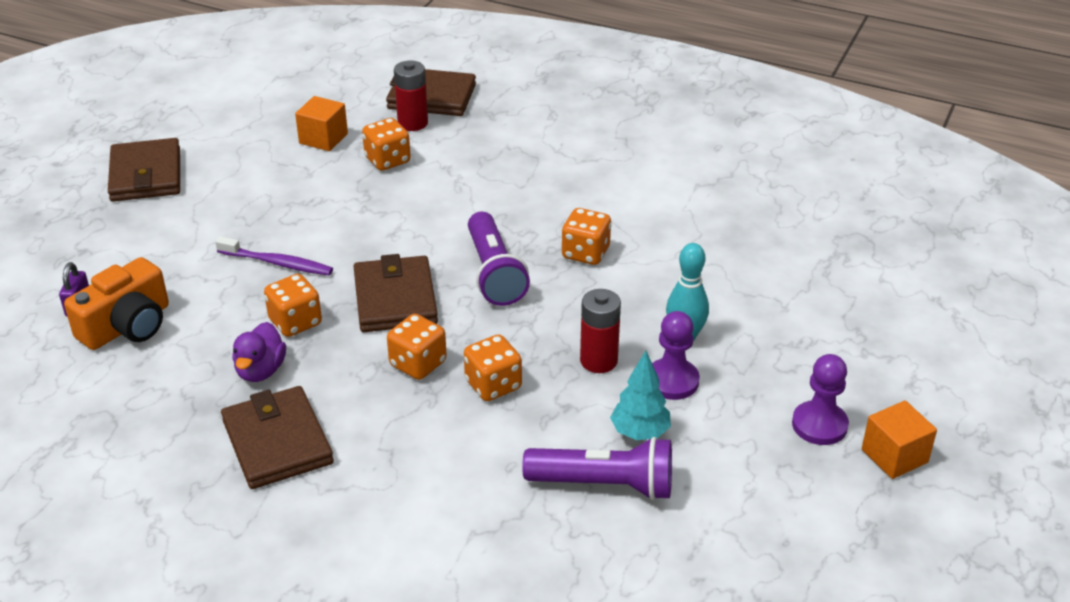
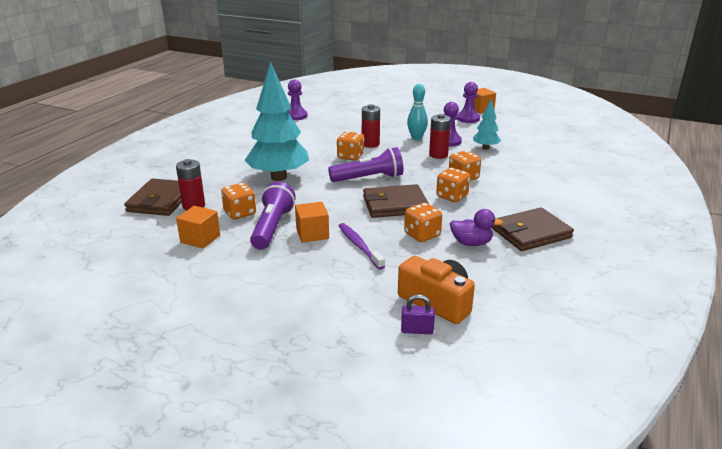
camera: 90 degrees left, 10 degrees down
(145, 175) = (226, 321): brown wallet -> none
(278, 263) = (359, 246): purple toothbrush -> purple toothbrush turned 45 degrees counterclockwise
(319, 223) = (312, 234): none -> orange cube
(501, 184) = (279, 177): none -> turquoise tree
(605, 485) = (521, 155): purple flashlight -> purple flashlight (272, 227)
(646, 276) = (370, 144): none -> red battery
(780, 185) = (296, 116): none -> purple pawn

